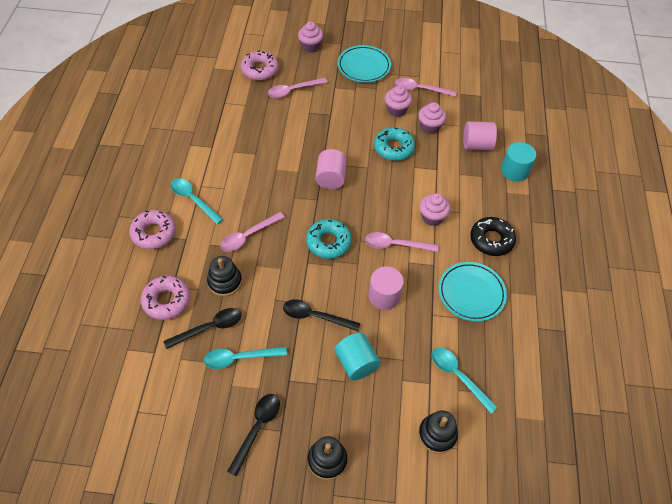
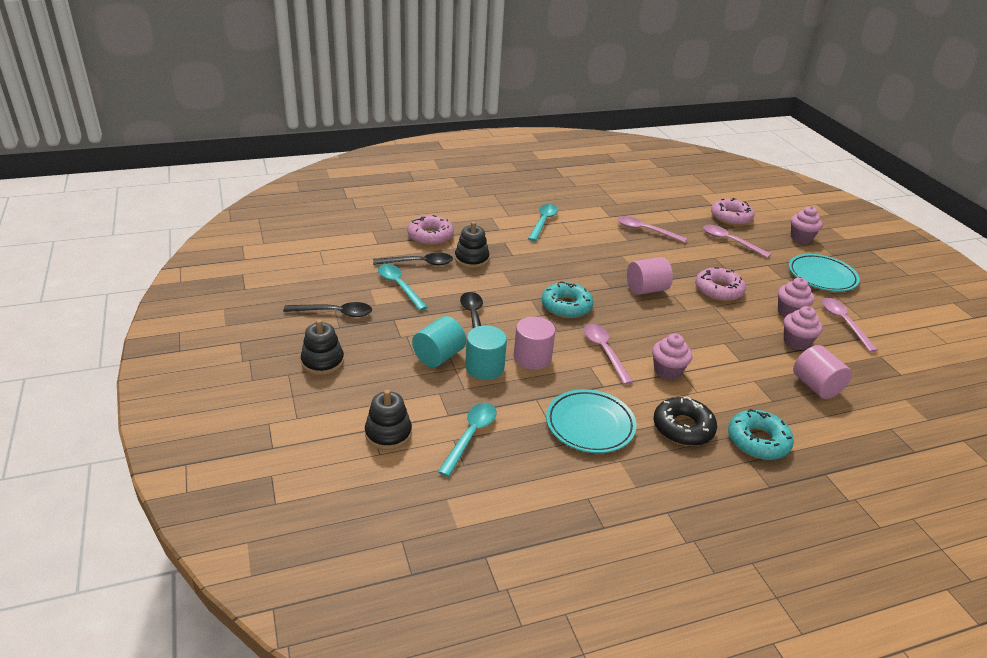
camera: 65 degrees right, 20 degrees down
(154, 233) = (491, 213): pink donut -> pink donut (718, 290)
(209, 328) = (419, 263): black spoon -> black spoon turned 45 degrees counterclockwise
(248, 236) = (531, 259): pink spoon -> pink spoon (645, 230)
(393, 148) = (733, 322): turquoise donut -> turquoise donut (758, 441)
(514, 171) = (814, 429): turquoise cylinder -> turquoise cylinder (484, 367)

